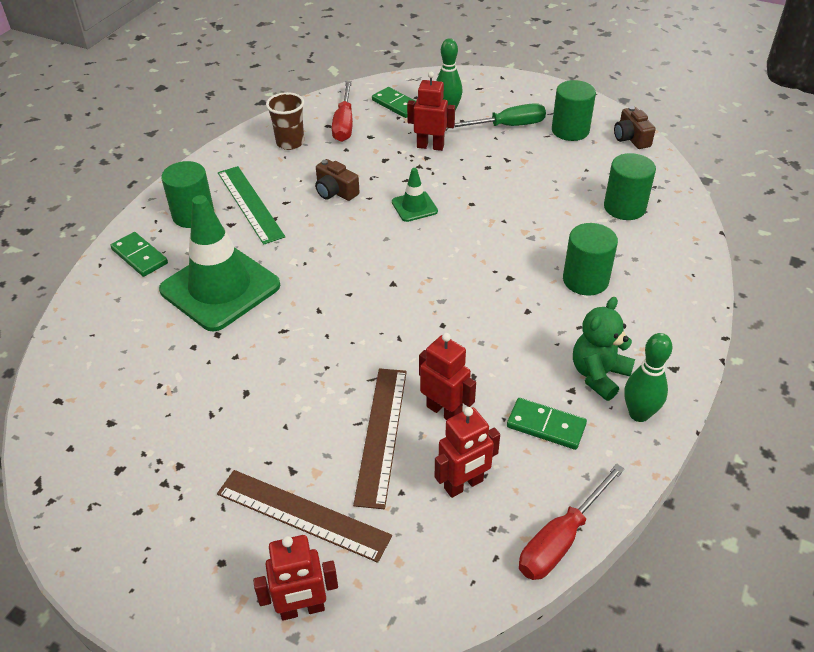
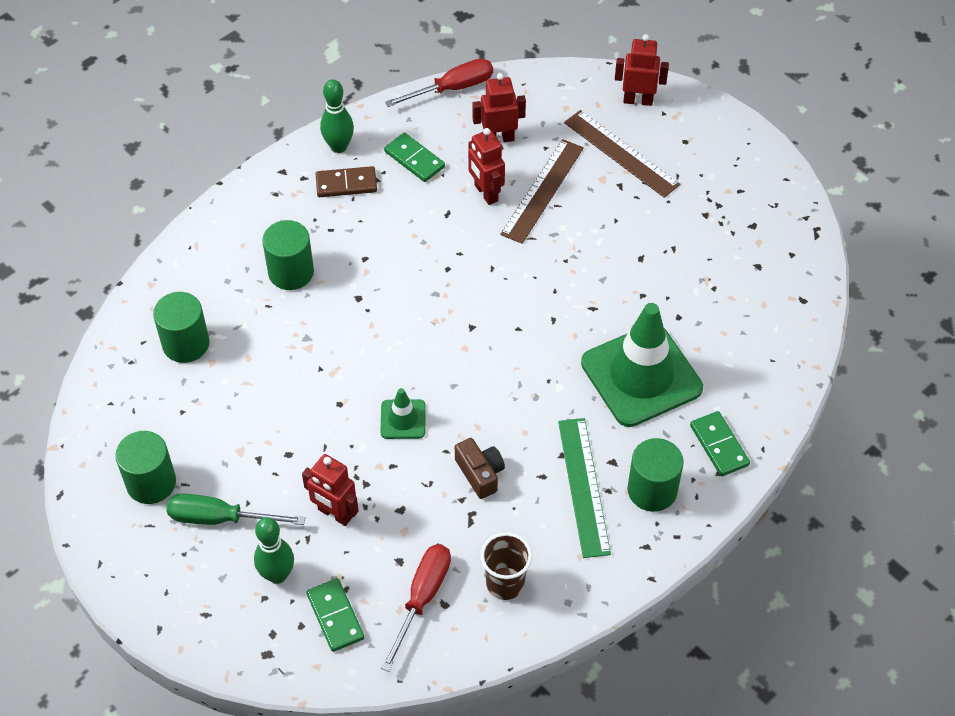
camera: 160 degrees left, 10 degrees up
(598, 375) = (346, 184): green teddy bear -> brown domino
(631, 138) = (92, 443): brown camera -> none

